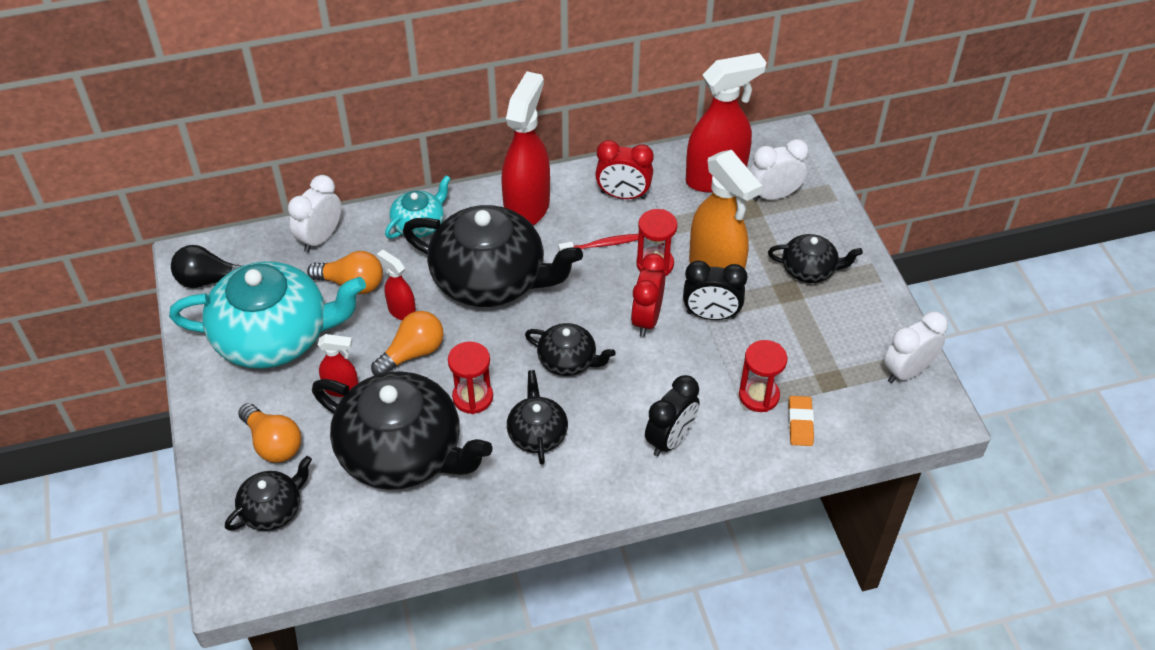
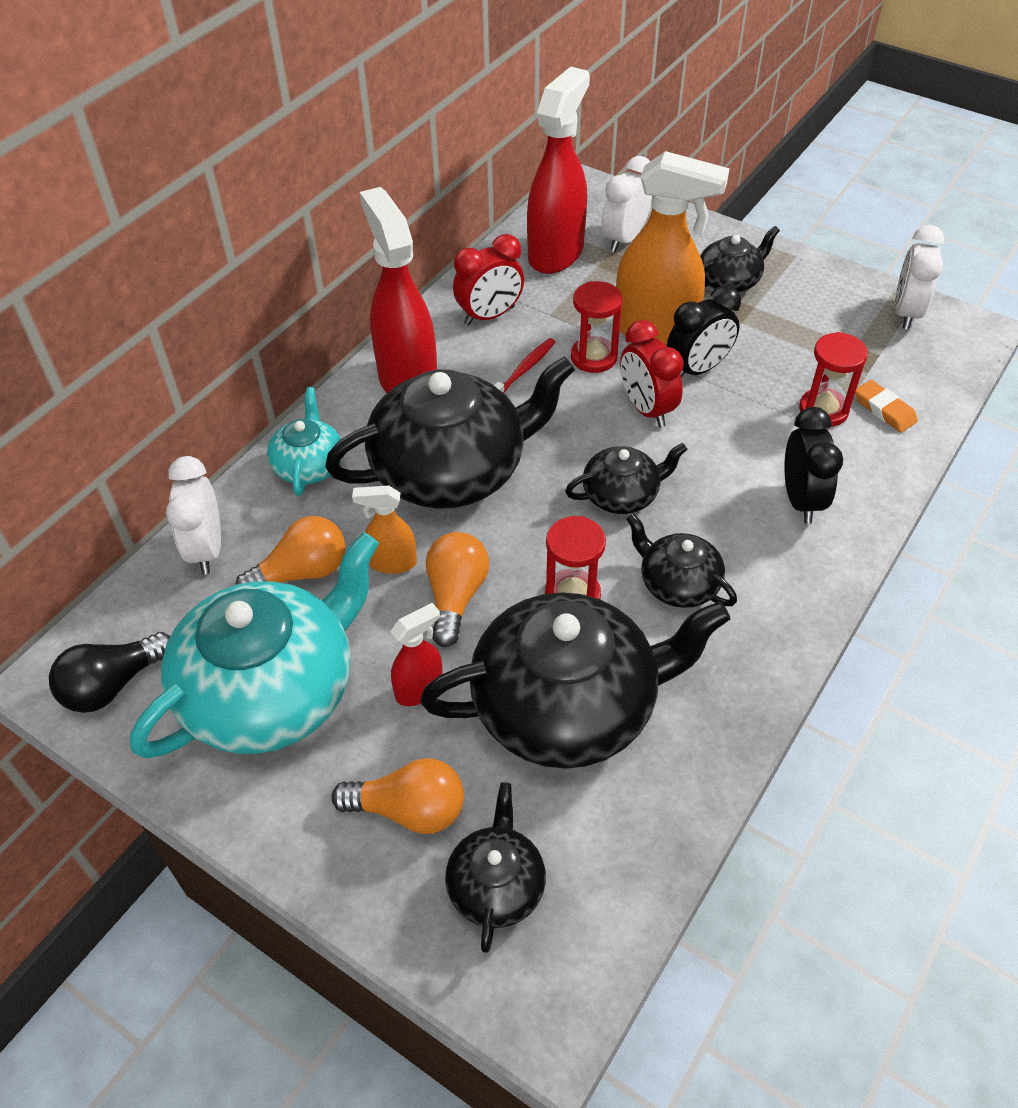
camera: 40 degrees left, 0 degrees up
(401, 311) = (392, 563): red spray bottle -> orange spray bottle

